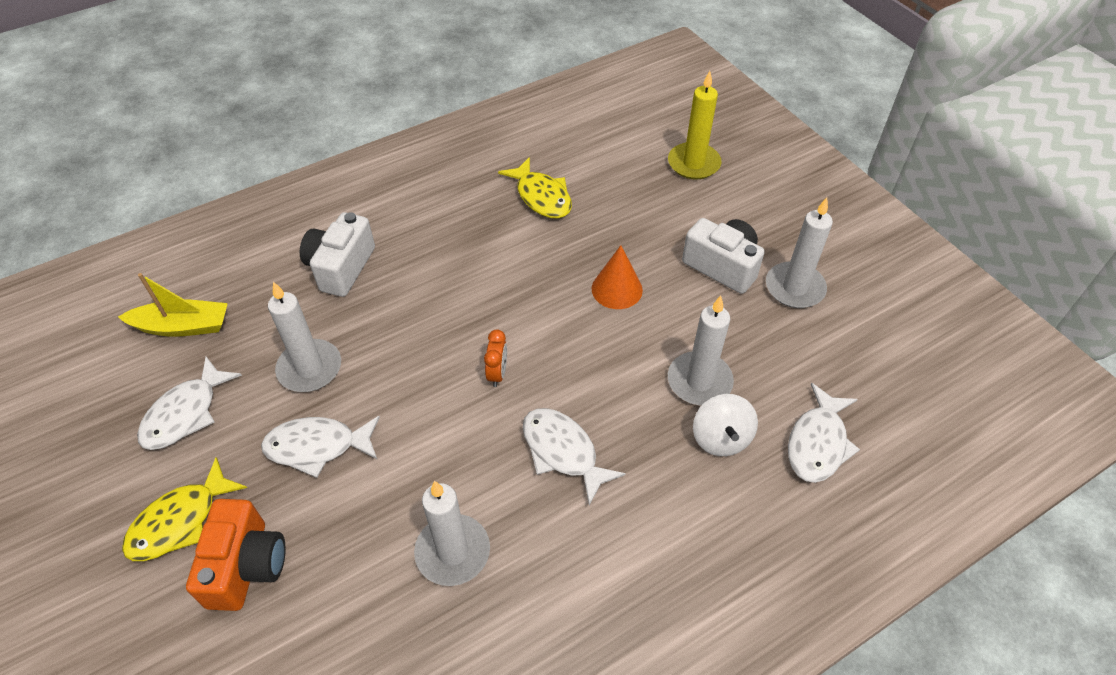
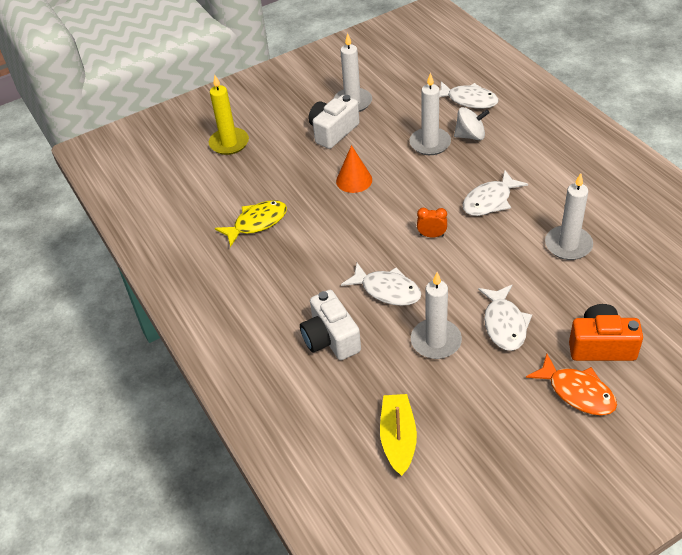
camera: 85 degrees left, 5 degrees down
(180, 521) = (577, 392): yellow fish -> orange fish
(185, 413) = (486, 413): white fish -> white fish (387, 290)
(341, 267) = (331, 339): white camera -> white camera turned 45 degrees clockwise

